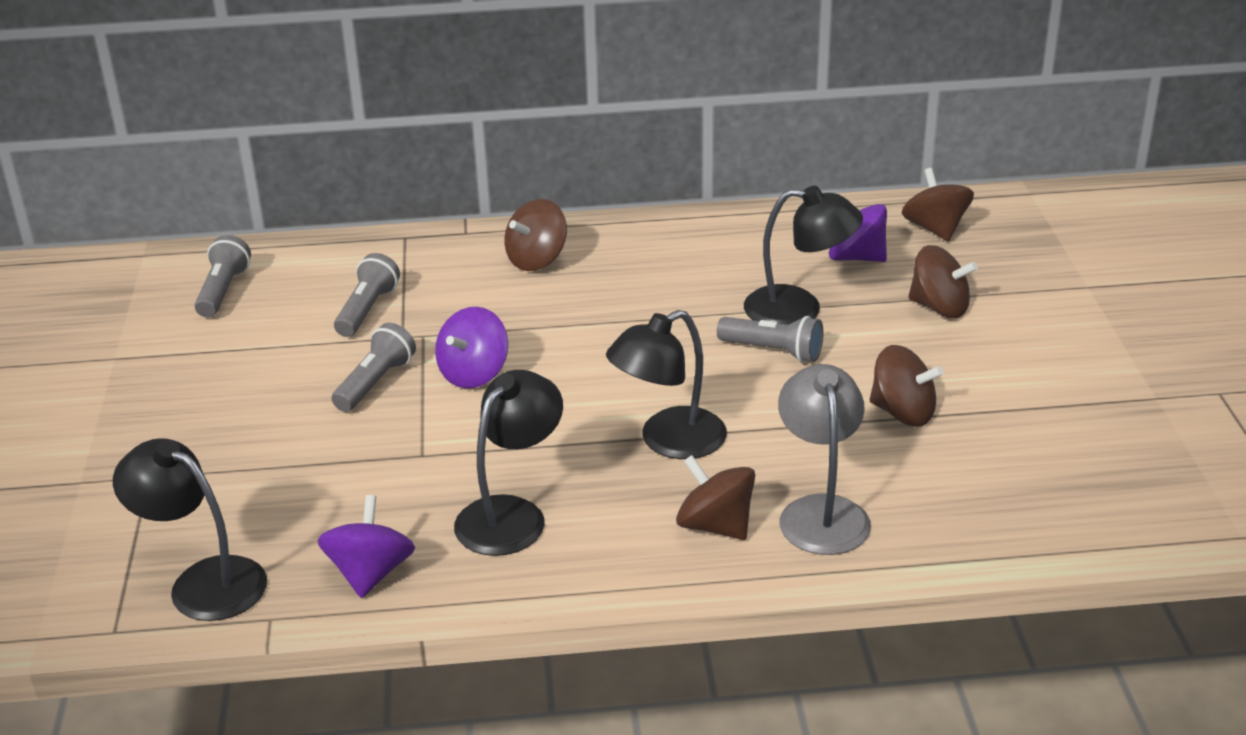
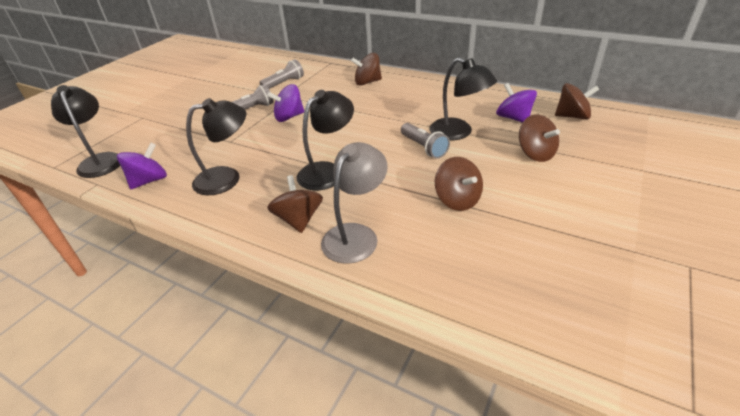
camera: 35 degrees right, 5 degrees up
(223, 291) = (249, 65): grey flashlight -> none
(668, 441) = (328, 171): black lamp -> black lamp turned 135 degrees clockwise
(935, 229) = (572, 116): brown spinning top -> brown spinning top turned 75 degrees clockwise

